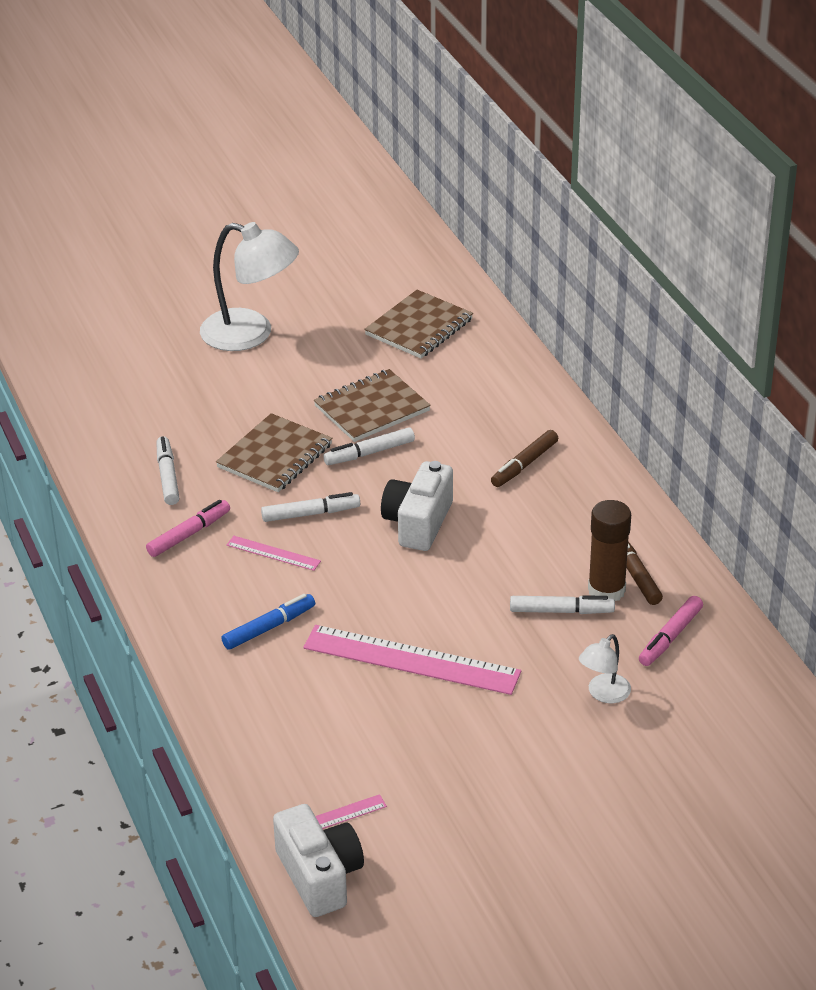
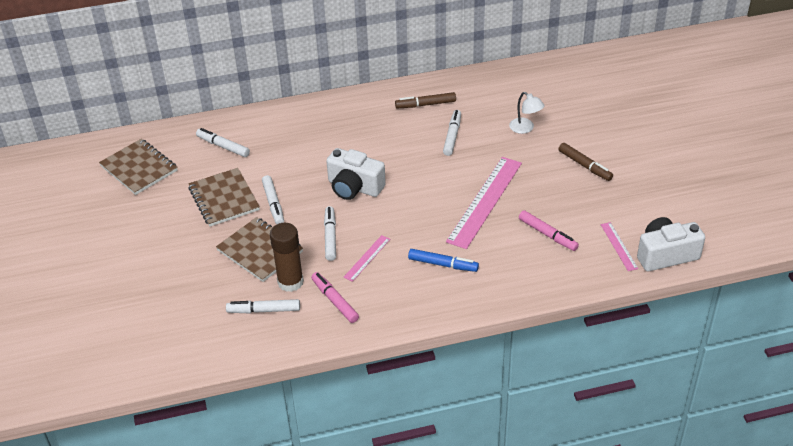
camera: 80 degrees left, 5 degrees up
(250, 334) = (104, 256): white lamp -> none
(269, 627) = (443, 264): blue marker -> blue marker turned 135 degrees clockwise
(481, 389) = (223, 146): none -> white marker
(524, 465) = (310, 136): brown marker -> brown marker (585, 166)
(606, 590) = (437, 117): brown glue stick -> brown glue stick (290, 282)
(670, 637) = (482, 99): pink marker -> pink marker (547, 234)

